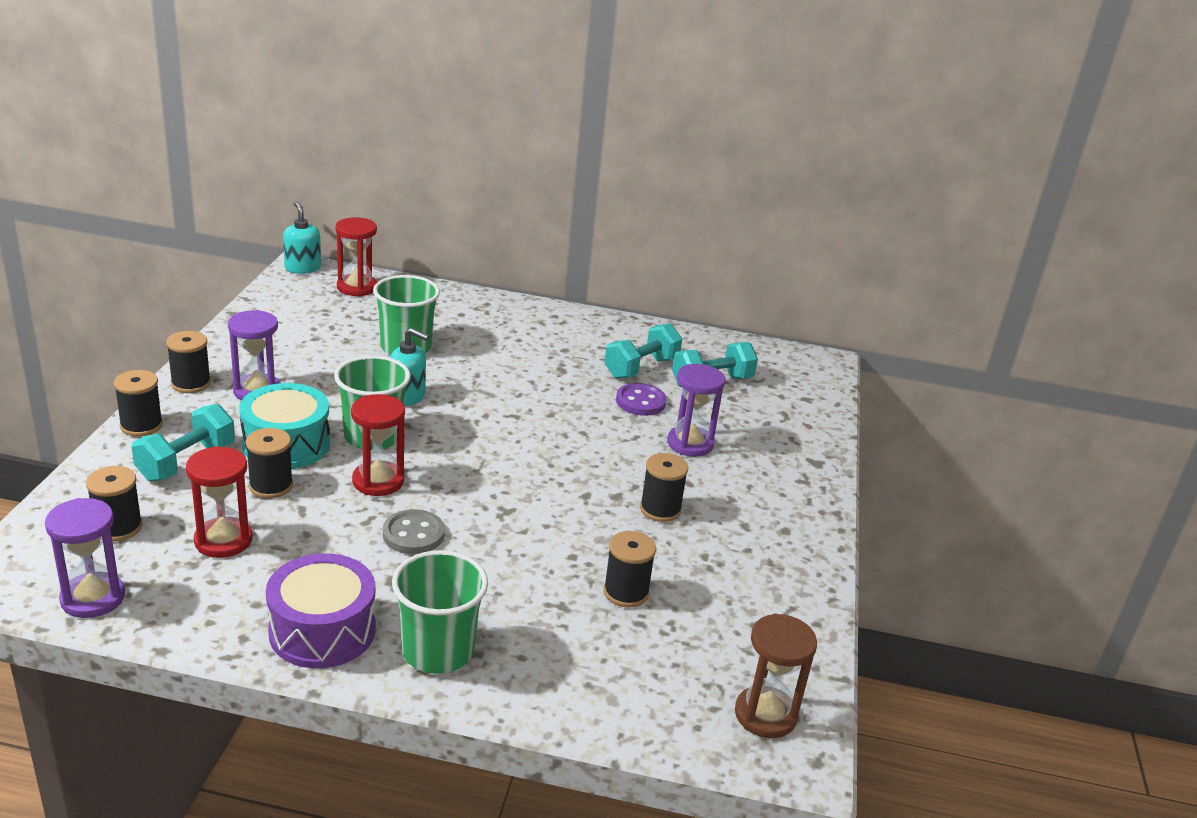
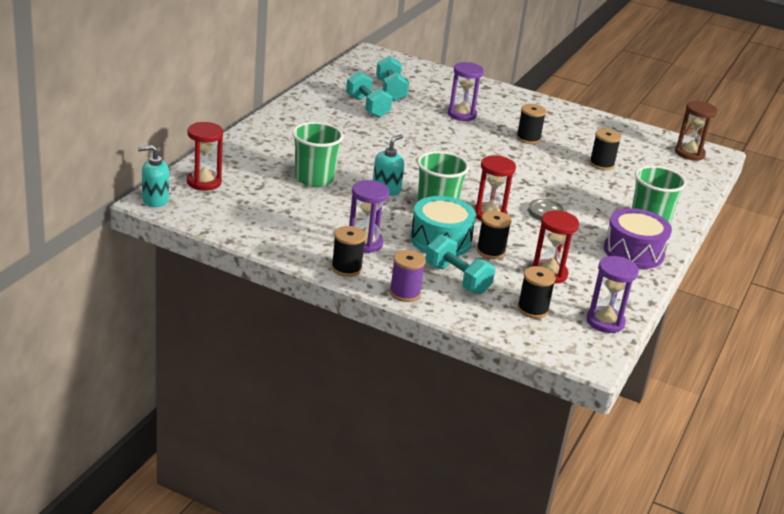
camera: 75 degrees left, 0 degrees up
(141, 425) = (405, 293): black spool -> purple spool
(640, 402) = (410, 117): purple button -> none

